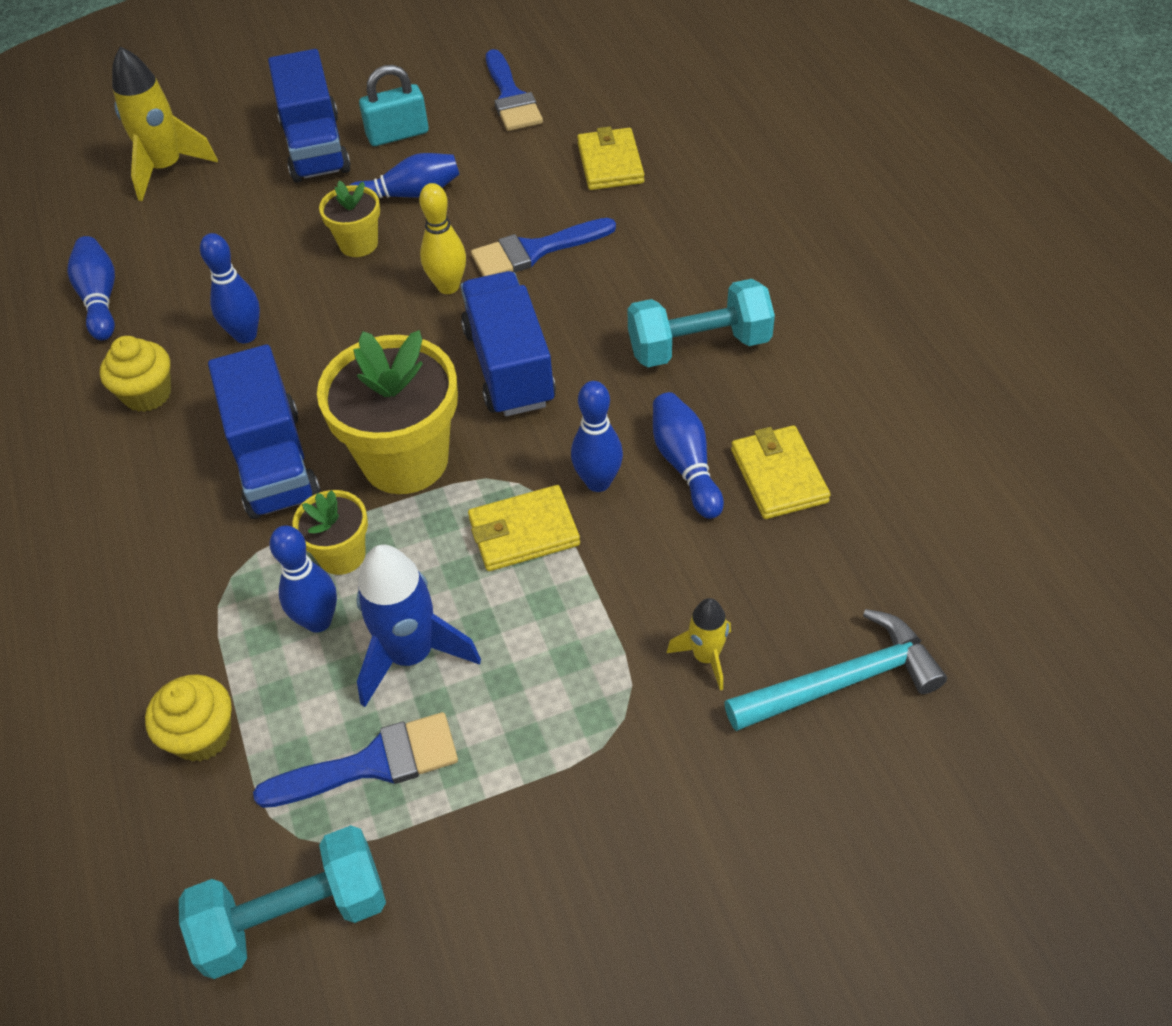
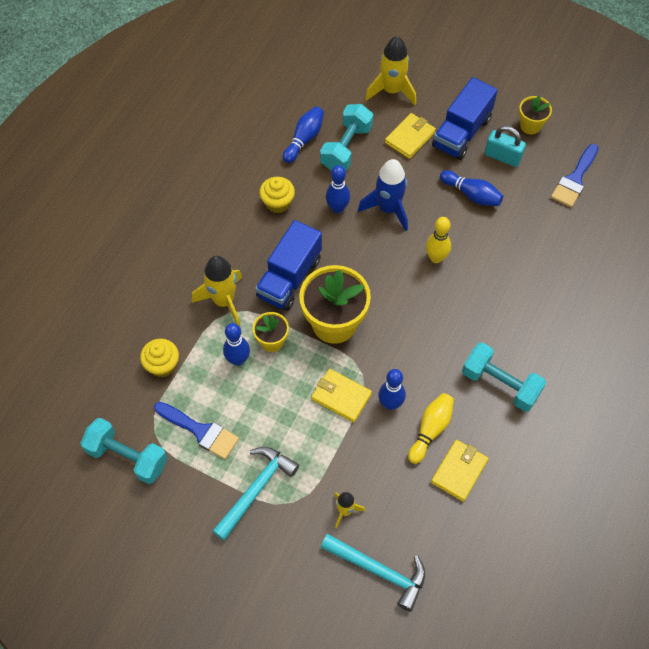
camera: 45 degrees right, 10 degrees up
(176, 265) = (346, 147): none -> turquoise dumbbell
(205, 570) = (224, 301): none -> yellow rocket
(358, 244) = (424, 202): yellow flower pot -> yellow flower pot (530, 126)
(411, 655) = (253, 404): blue rocket -> blue rocket (388, 209)
(509, 367) = (416, 319): blue truck -> none
(534, 251) = (489, 273): blue brush -> none
(552, 755) = (256, 489): none -> turquoise hammer
(610, 163) = (575, 257): yellow wallet -> yellow wallet (410, 137)
(685, 464) = (430, 430): blue bowling pin -> yellow bowling pin

